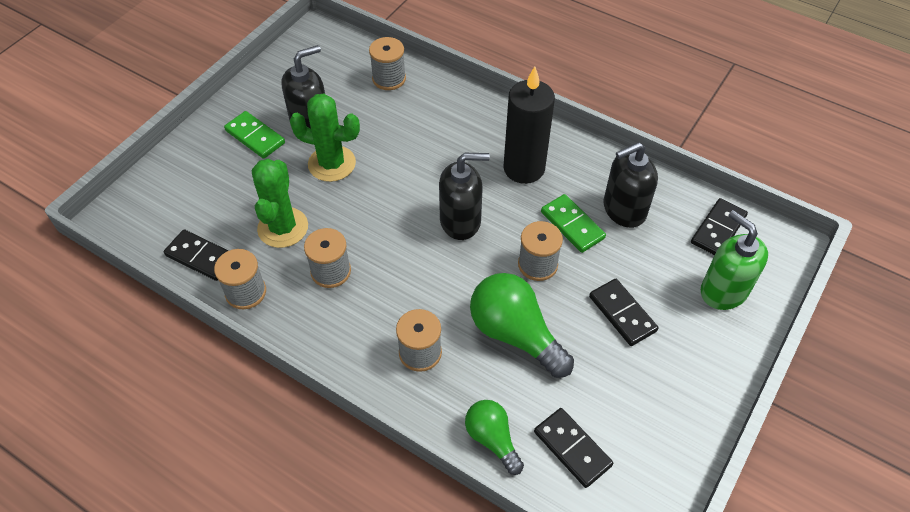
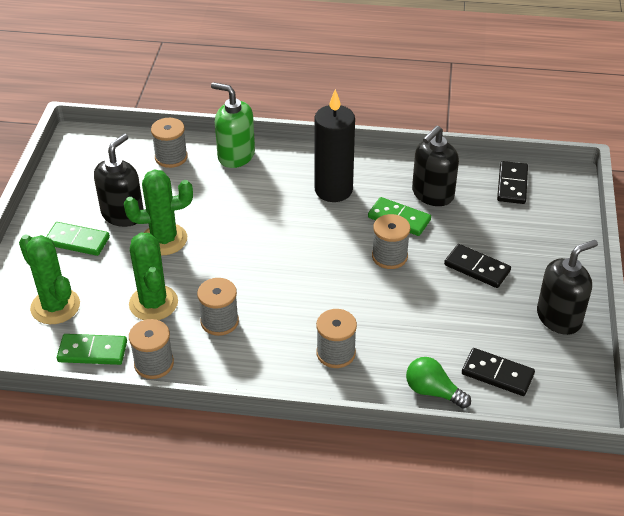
camera: 25 degrees left, 10 degrees down
(197, 197) = (55, 306): none -> green cactus
(201, 257) = (92, 351): black domino -> green domino
(460, 221) = (306, 246): black soap dispenser -> black soap dispenser (559, 318)
(515, 334) = (403, 312): green light bulb -> none
(723, 291) = (541, 226): green soap dispenser -> green soap dispenser (236, 156)

